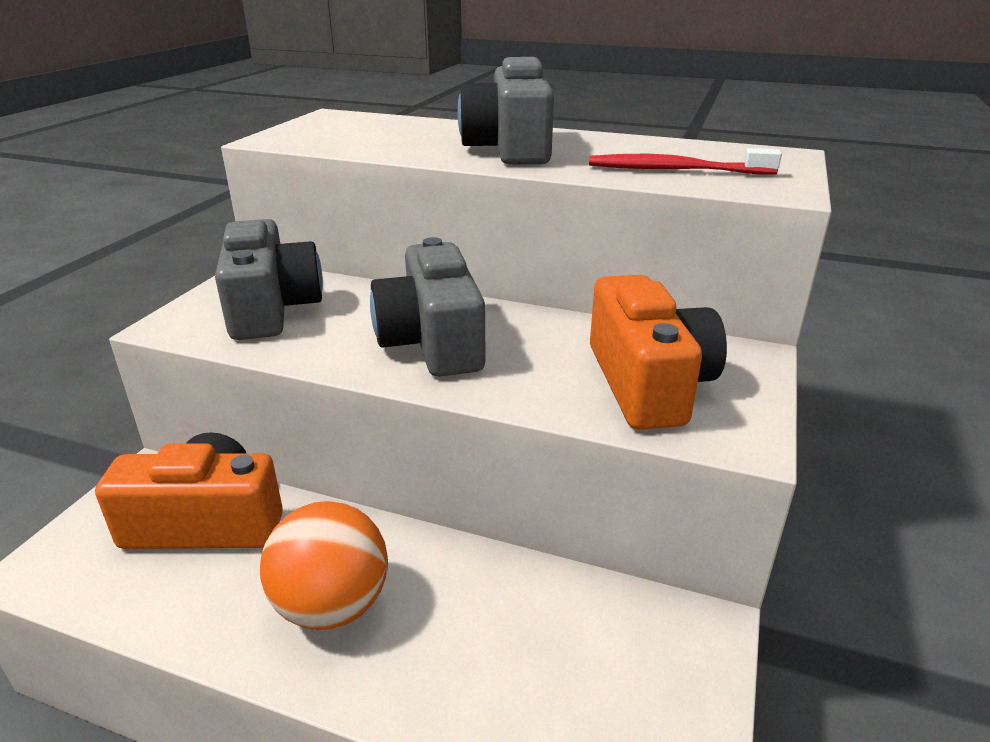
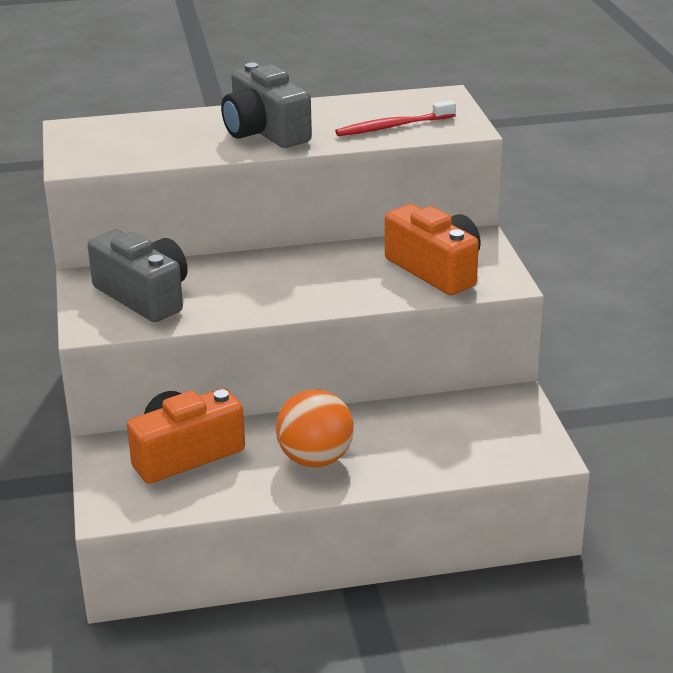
camera: 30 degrees left, 0 degrees up
(432, 341) = (285, 284): grey camera -> none

